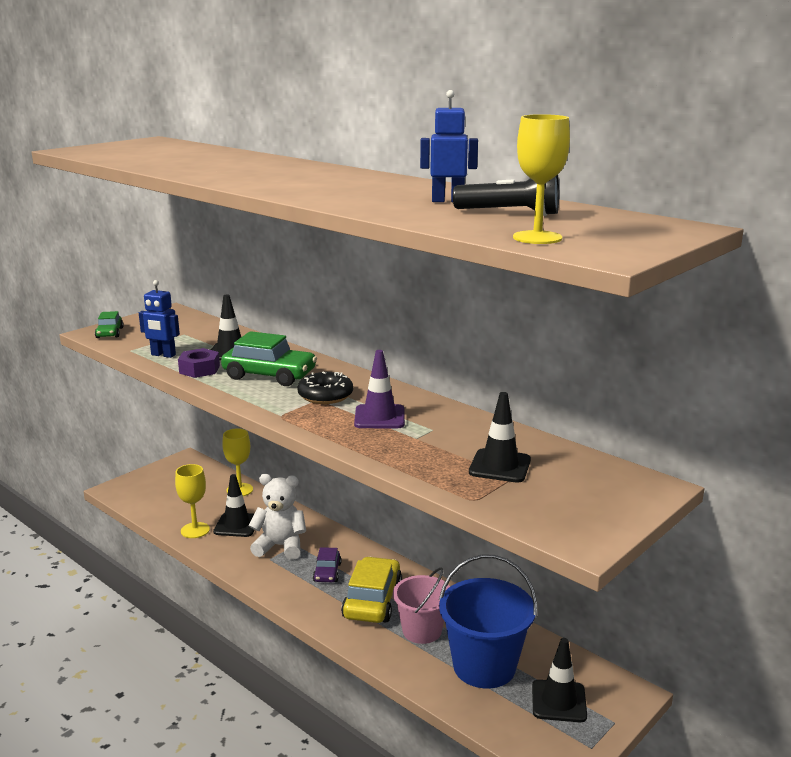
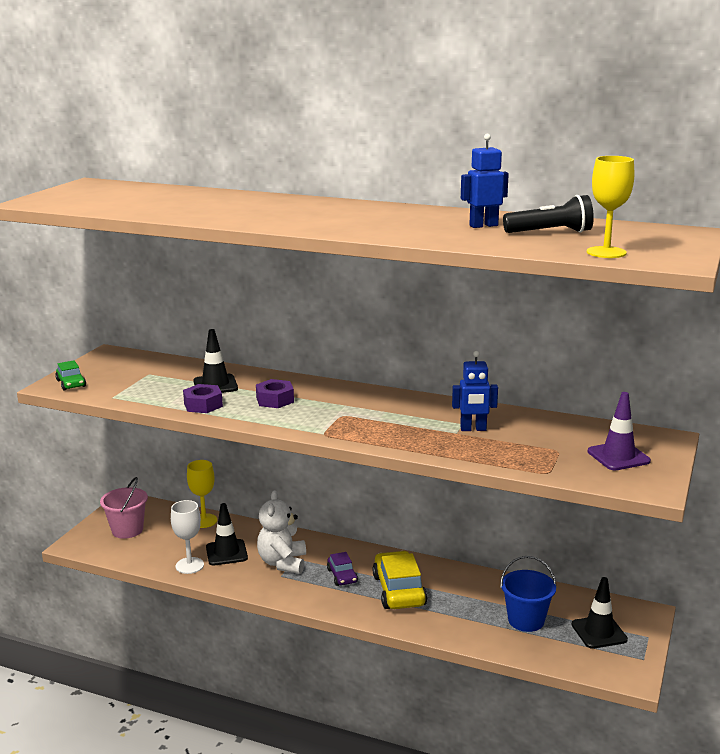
camera: 20 degrees left, 0 degrees up
(163, 355) = (151, 397): blue robot -> blue robot (473, 429)
(195, 530) = (189, 565): yellow goblet -> white goblet
(269, 375) = (275, 400): green car -> purple nut
(280, 546) = (282, 563): white teddy bear -> white teddy bear turned 75 degrees counterclockwise
(325, 395) = (344, 410): black donut -> none
(379, 417) = (409, 421): purple traffic cone -> purple traffic cone (618, 456)
(422, 630) = (457, 605): pink bucket -> pink bucket (127, 530)
(484, 666) = (526, 620): blue bucket -> blue bucket, size x0.66
(500, 466) = (542, 443): black traffic cone -> none

